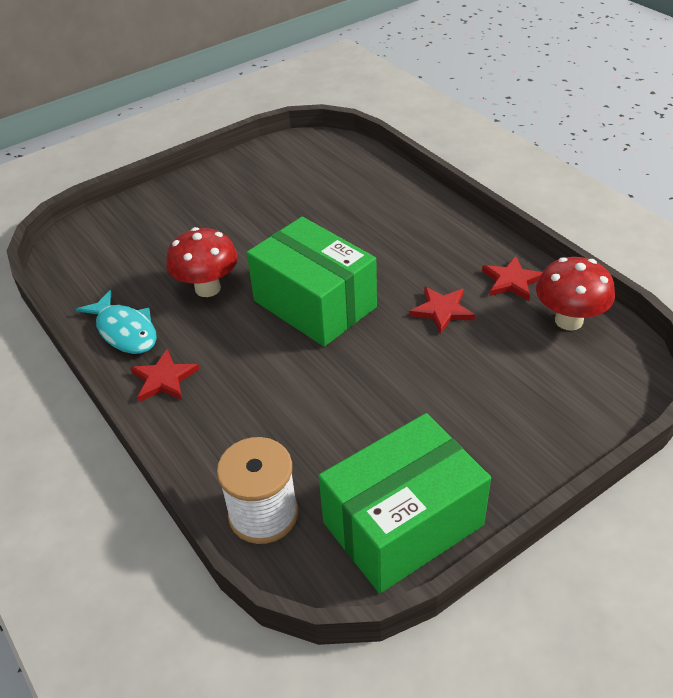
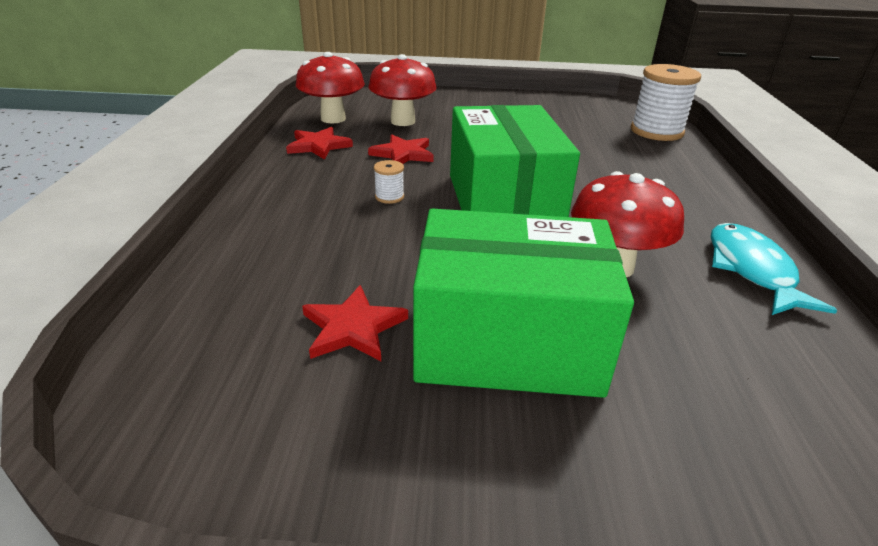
camera: 145 degrees left, 10 degrees down
(164, 379) = (709, 212): red star -> red star (353, 327)
(388, 265) = (389, 197): none -> white spool
(403, 524) = (571, 105): green box -> green box (507, 342)
(512, 357) = (403, 121): none -> red mushroom

